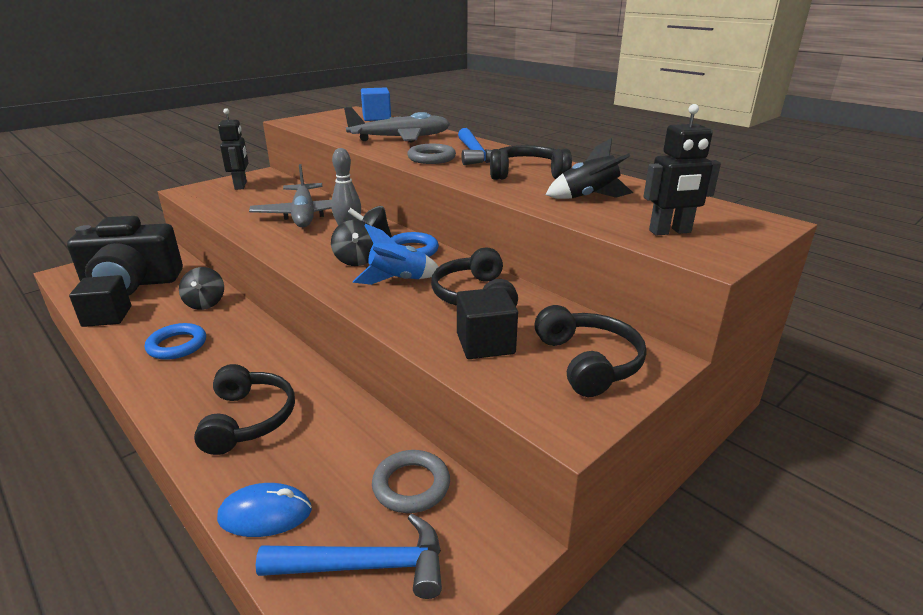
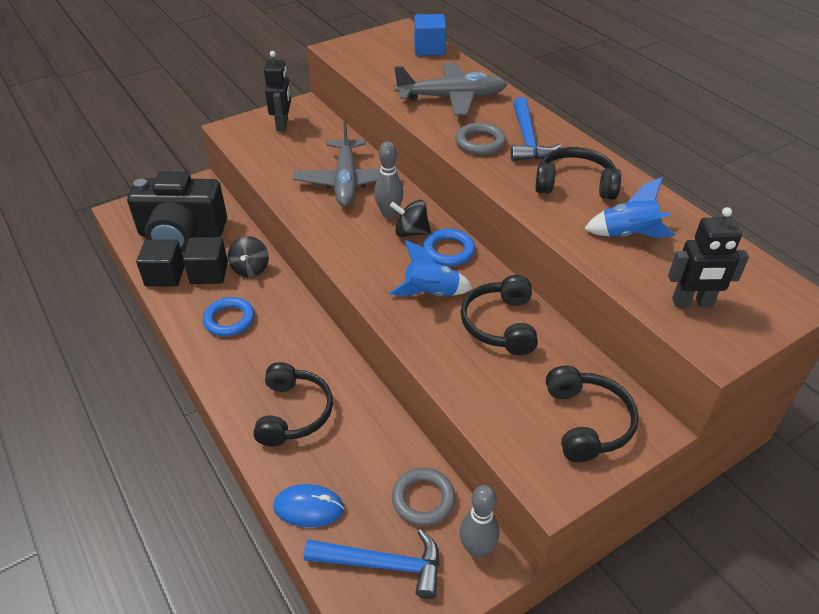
camera: 10 degrees right, 15 degrees up
(357, 260) = (394, 259): black spinning top -> none
(485, 343) = (500, 387): black cube -> black cube (209, 273)
(485, 530) = (477, 549): none -> grey bowling pin
(588, 197) = (628, 235): black rocket -> blue rocket

